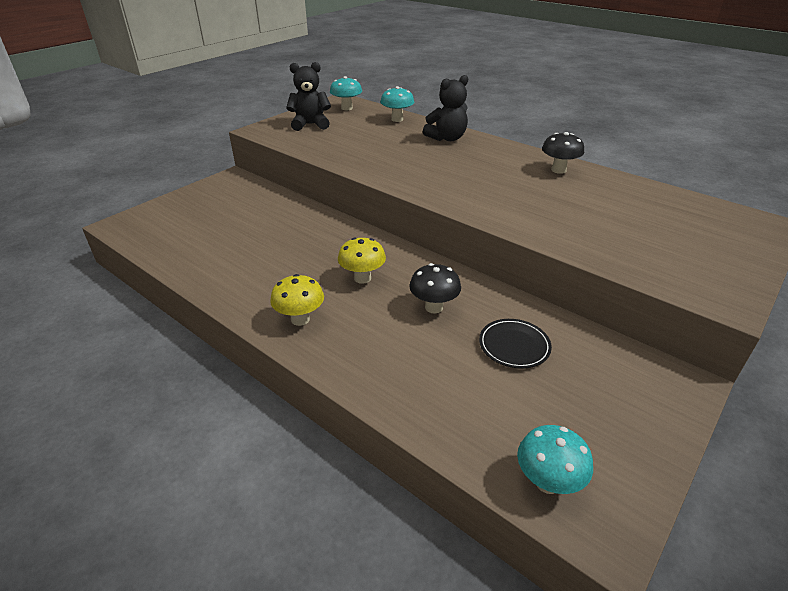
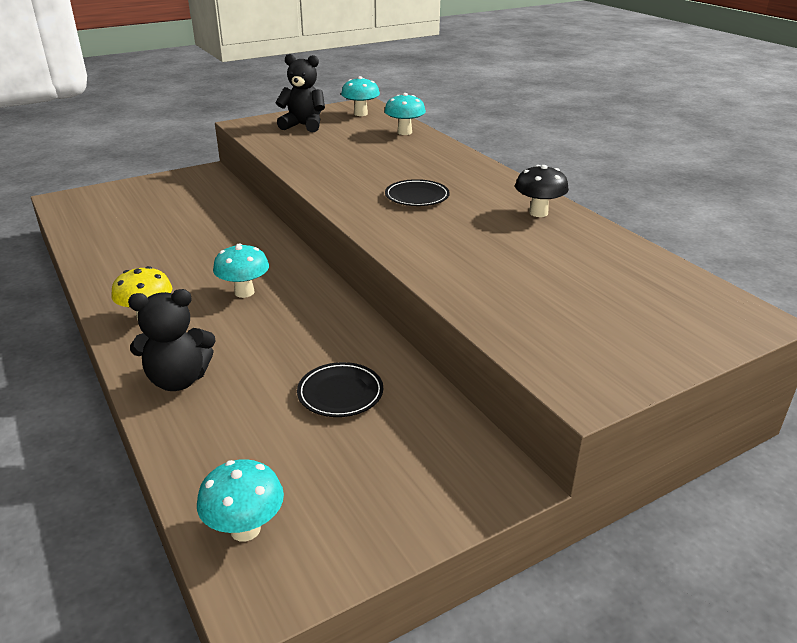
camera: 20 degrees right, 5 degrees down
(362, 278) = (244, 292): yellow mushroom -> turquoise mushroom
(434, 307) = (291, 336): black mushroom -> none
(447, 138) = (440, 159): black teddy bear -> black teddy bear (178, 380)
(461, 172) = (417, 197): none -> black plate

